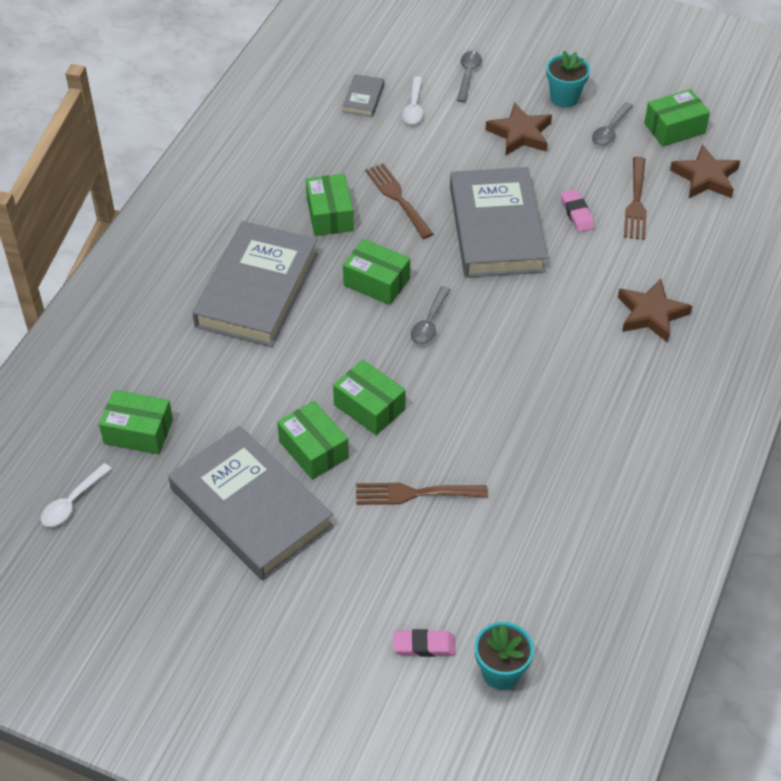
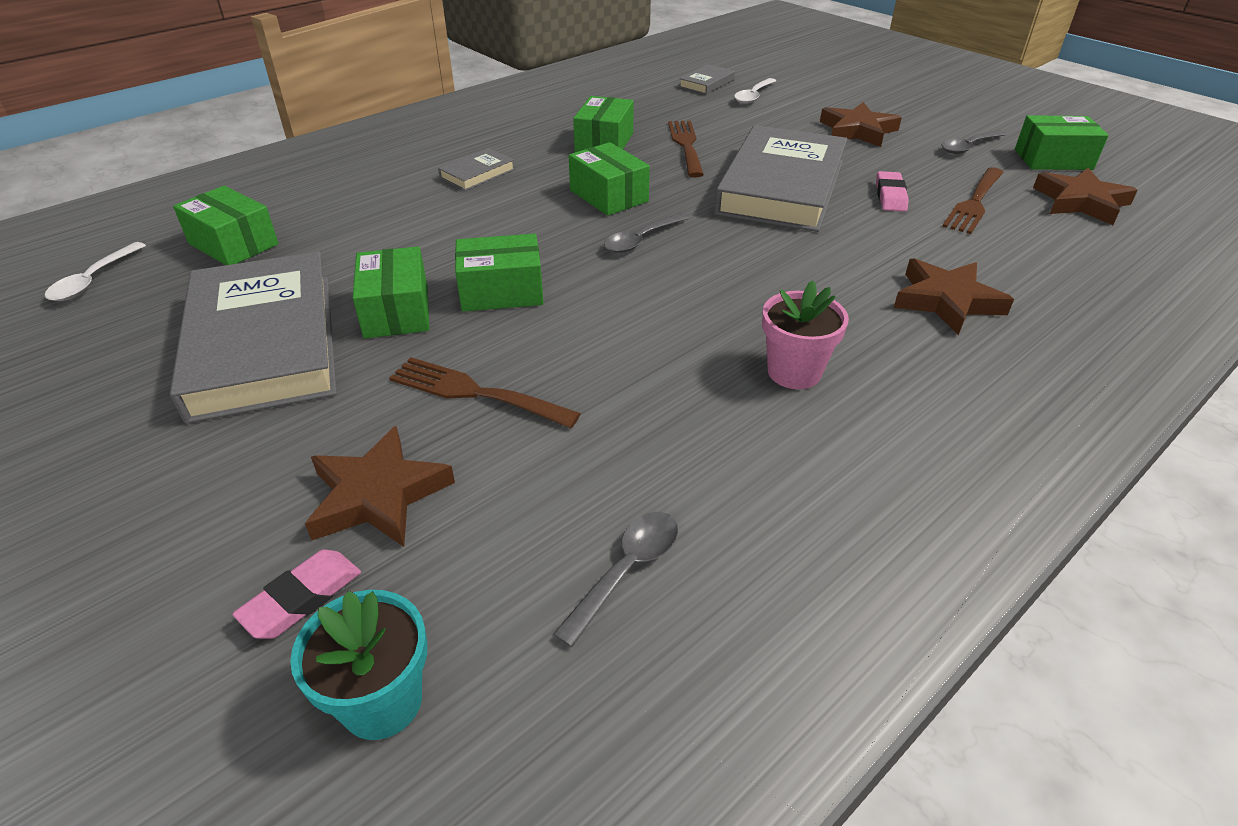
camera: 25 degrees right, 10 degrees down
(72, 502) = (93, 280): white spoon -> white spoon turned 45 degrees counterclockwise
(257, 289) = (477, 174): grey book -> grey book, size x0.42
(369, 407) = (501, 291): green box -> green box turned 75 degrees counterclockwise
(414, 578) = (378, 495): none -> brown star
(424, 645) = (301, 598): pink eraser -> pink eraser turned 75 degrees counterclockwise
(468, 75) = (826, 88): grey spoon -> grey spoon (626, 570)
(564, 98) = (925, 118): turquoise flower pot -> none
(587, 408) = (794, 372): none -> pink flower pot

